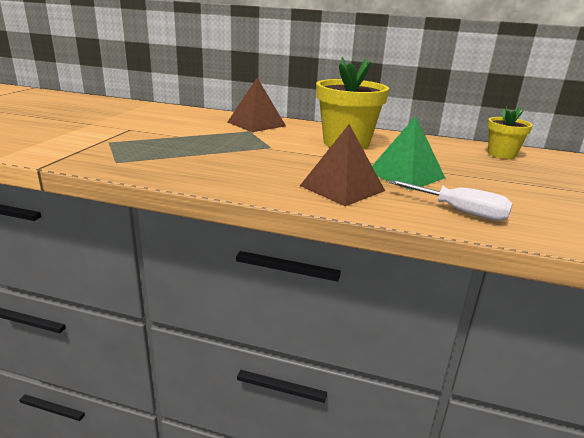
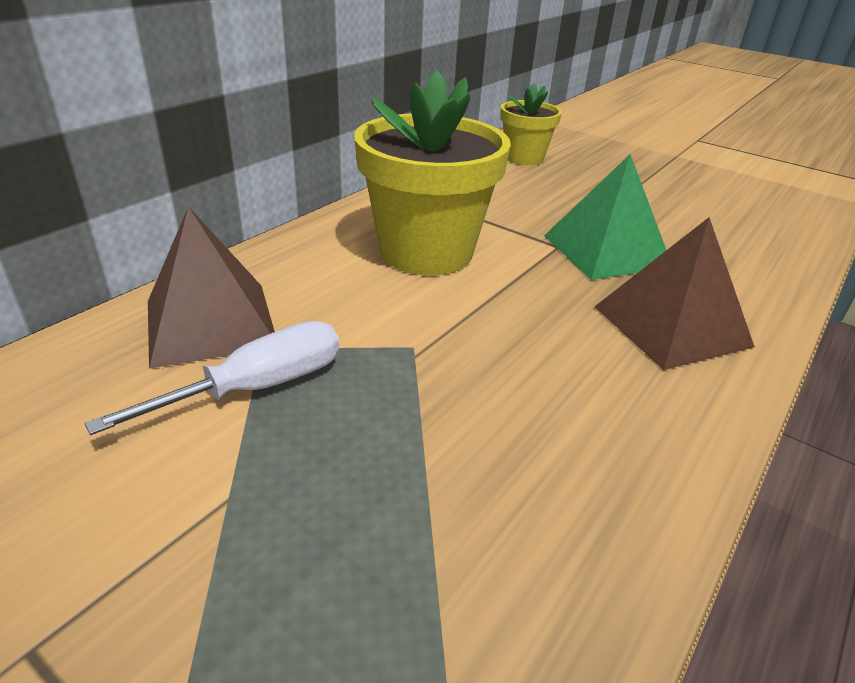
camera: 70 degrees left, 10 degrees up
(459, 211) = (748, 259): white screwdriver -> white screwdriver (257, 387)

